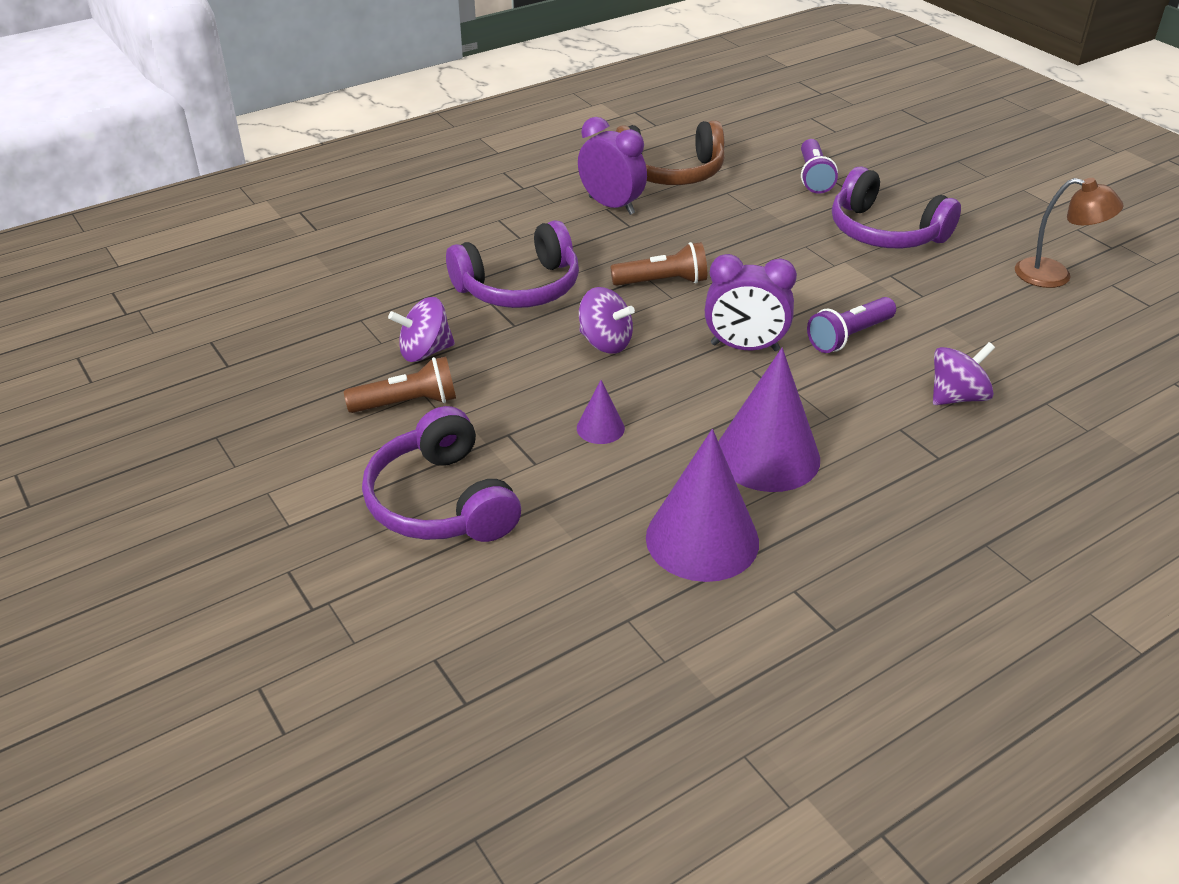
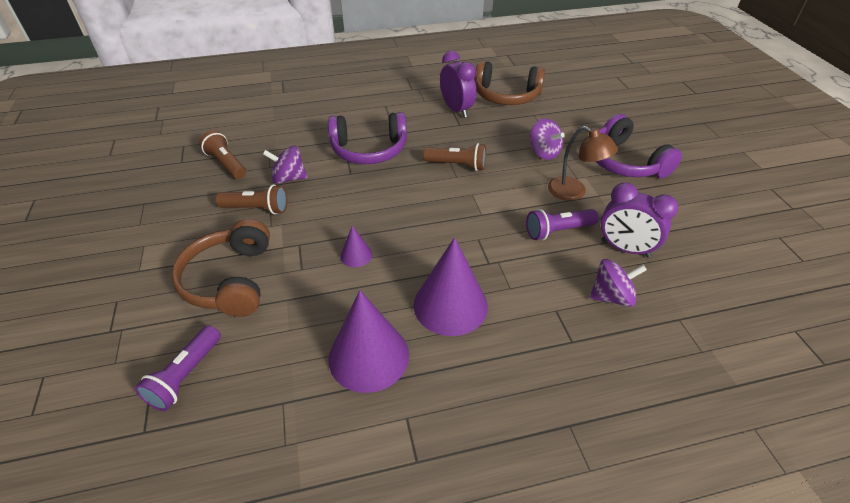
camera: 20 degrees right, 5 degrees up
(307, 352) = (226, 164): none -> brown flashlight
(441, 502) = (230, 280): purple headphones -> brown headphones
(605, 342) = (396, 197): purple spinning top -> purple spinning top (544, 152)
(744, 347) = (482, 222): purple clock -> purple clock (625, 248)
(813, 177) = (596, 115): purple flashlight -> purple flashlight (185, 376)
(1054, 276) = (736, 220): brown lamp -> brown lamp (574, 192)

